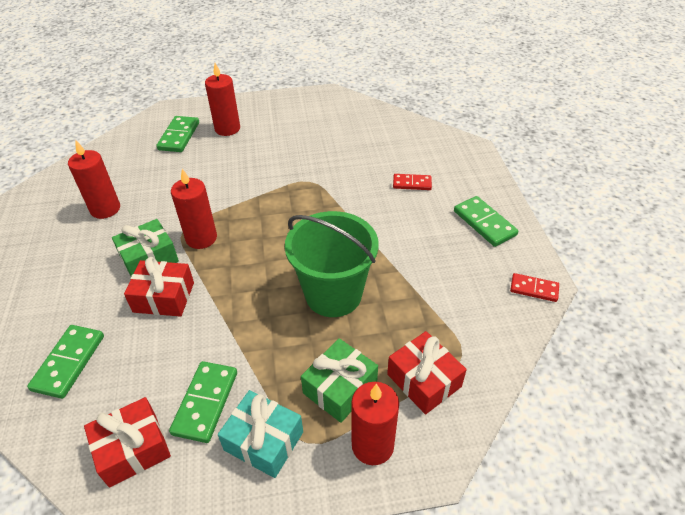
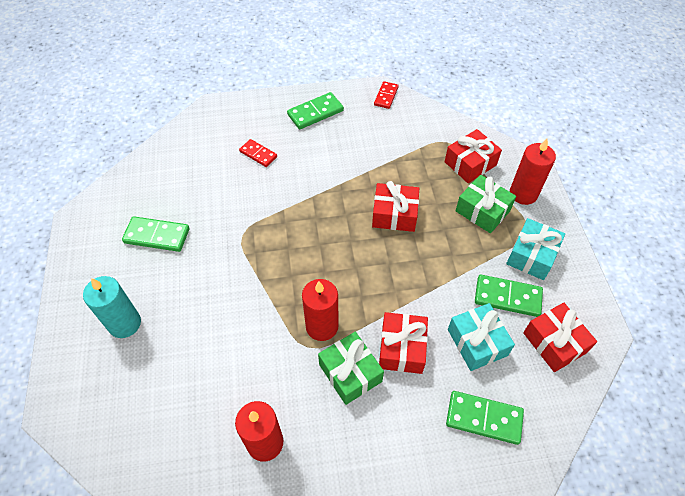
camera: 90 degrees left, 10 degrees up
(154, 364) = (477, 342): none -> turquoise gift
(179, 136) = (127, 381): green domino -> green domino (157, 236)
(227, 129) = (124, 323): red candle -> turquoise candle
(333, 294) = (394, 214): green bucket -> red gift
(412, 183) = (258, 154): red domino -> red domino turned 60 degrees counterclockwise

